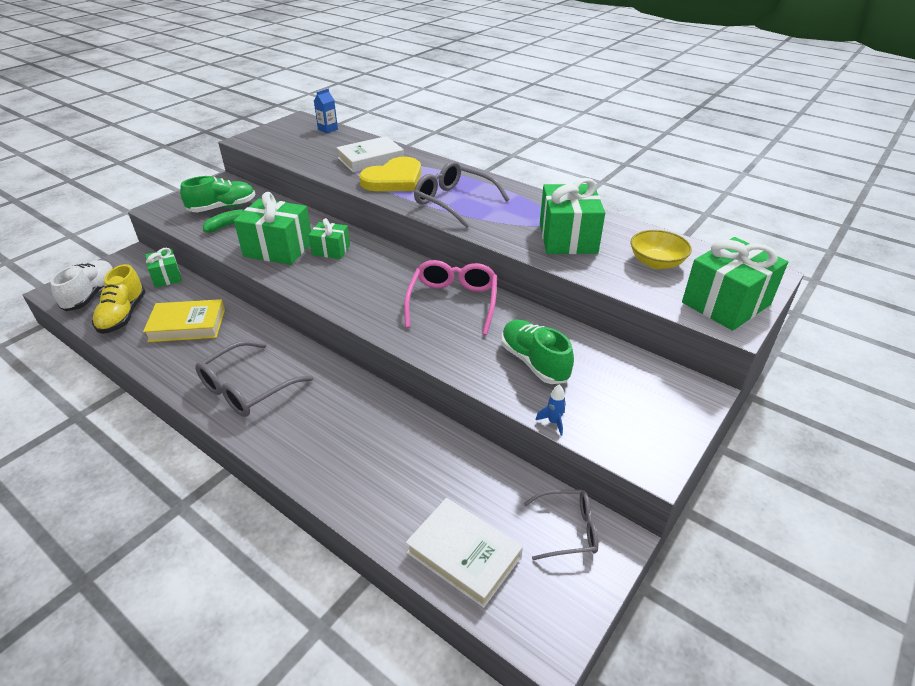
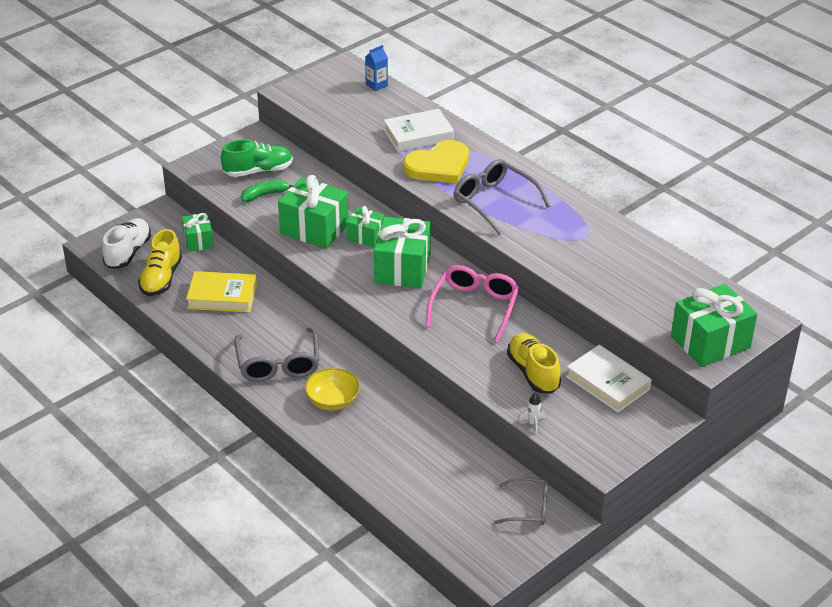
camera: 10 degrees right, 0 degrees up
(247, 388) = (278, 364): grey glasses -> grey glasses turned 60 degrees counterclockwise
(464, 555) = (442, 513): white book -> white book (607, 383)
(534, 362) = (533, 373): green shoe -> yellow shoe
(553, 422) = (533, 423): blue rocket -> white rocket
(567, 238) = (593, 258): green gift -> green gift (402, 268)
(656, 262) = (667, 294): yellow bowl -> yellow bowl (332, 400)

